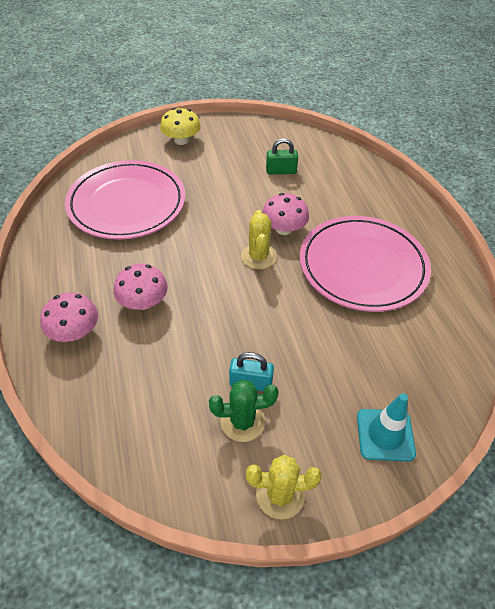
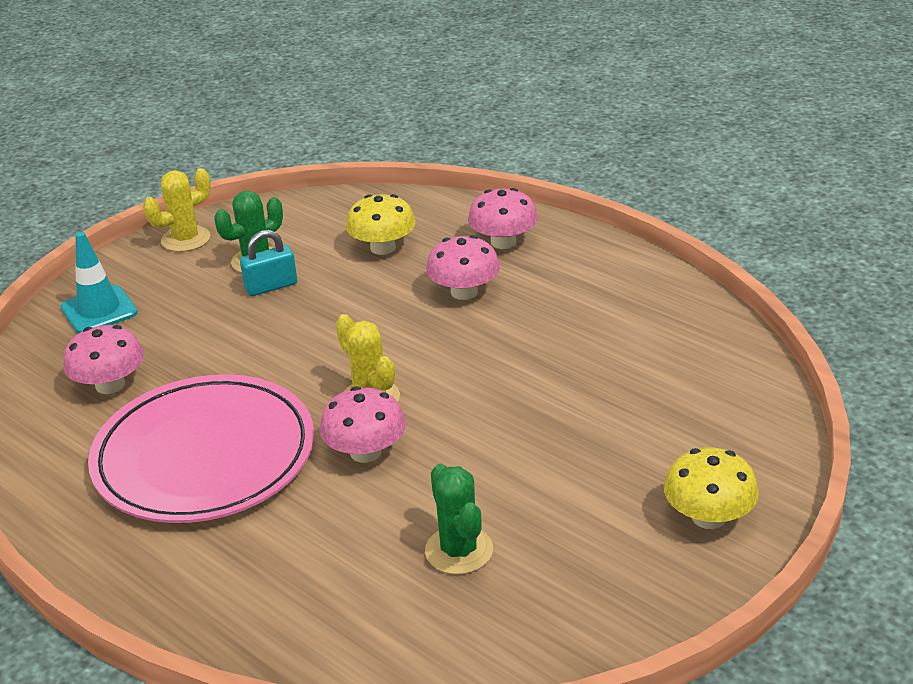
camera: 150 degrees right, 15 degrees down
(127, 204) = (637, 373): pink plate -> none
(148, 377) = (383, 247): none -> yellow mushroom
(281, 171) = (459, 550): green padlock -> green cactus
(398, 348) = (110, 385): none -> pink mushroom

